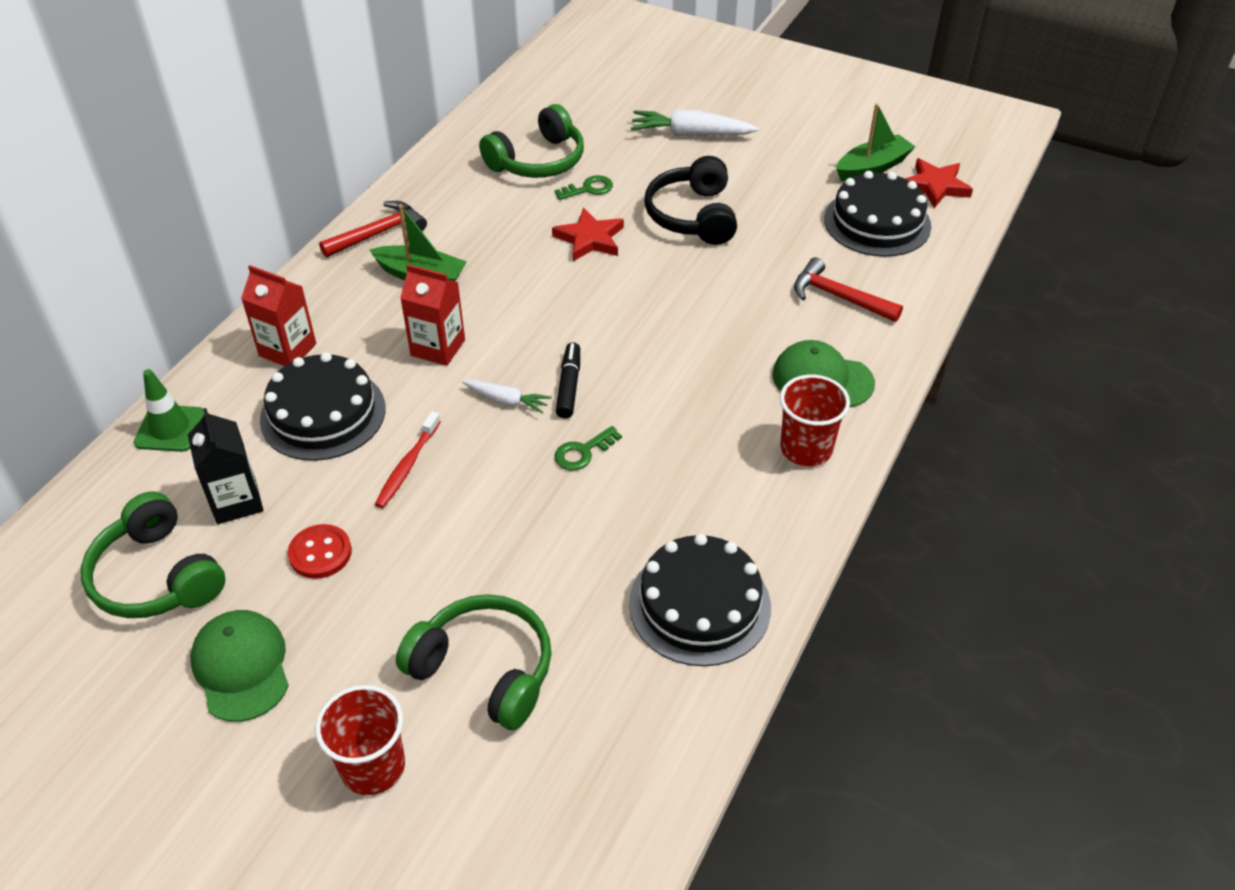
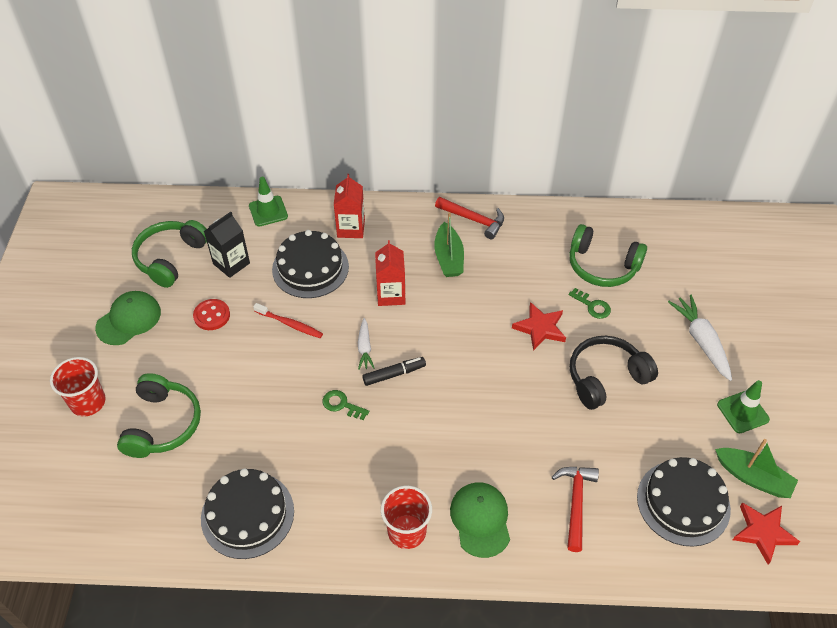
camera: 65 degrees right, 5 degrees up
(407, 466) = (290, 324): red toothbrush -> red toothbrush turned 150 degrees counterclockwise
(794, 143) = (742, 412): none -> green traffic cone

